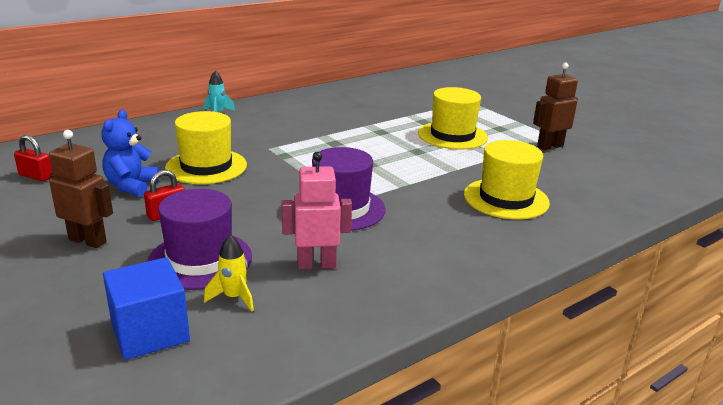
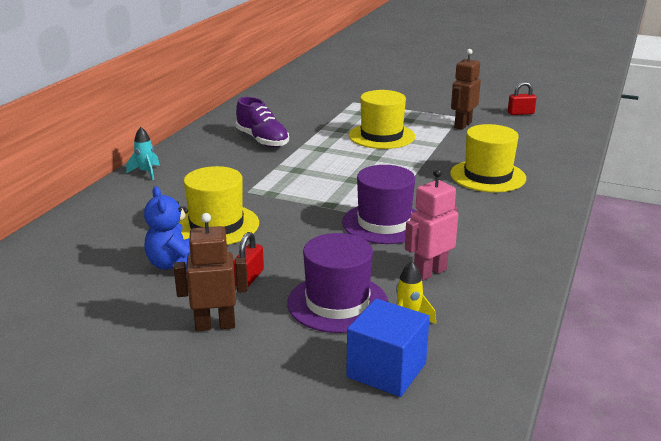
camera: 30 degrees left, 0 degrees up
(36, 176) = (58, 289): red padlock -> red padlock (520, 113)
(342, 112) = (262, 140): none -> purple shoe

